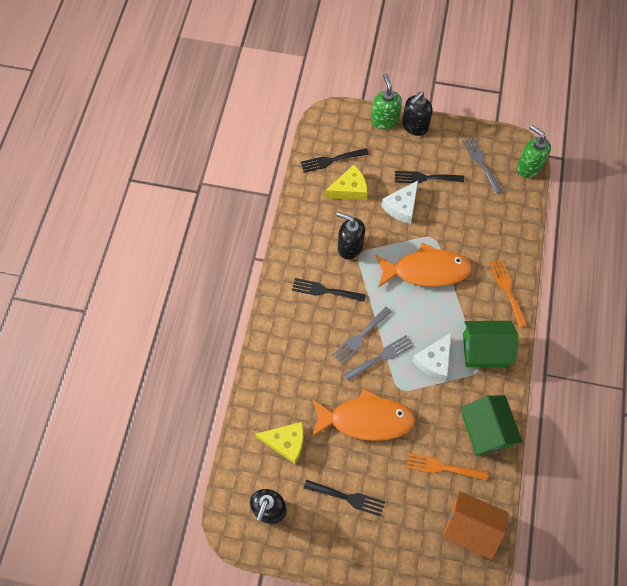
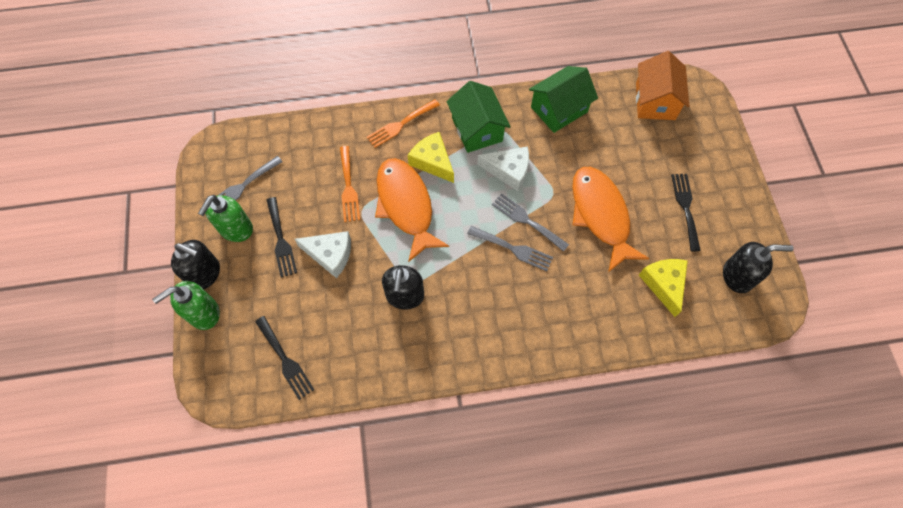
camera: 110 degrees left, 0 degrees up
(325, 290) = (473, 305): black fork -> none
(349, 189) = (323, 323): yellow cheese -> yellow cheese (432, 161)
(442, 467) = (613, 136): orange fork -> orange fork (348, 187)
(528, 167) = (235, 138): green soap dispenser -> green soap dispenser (236, 229)

